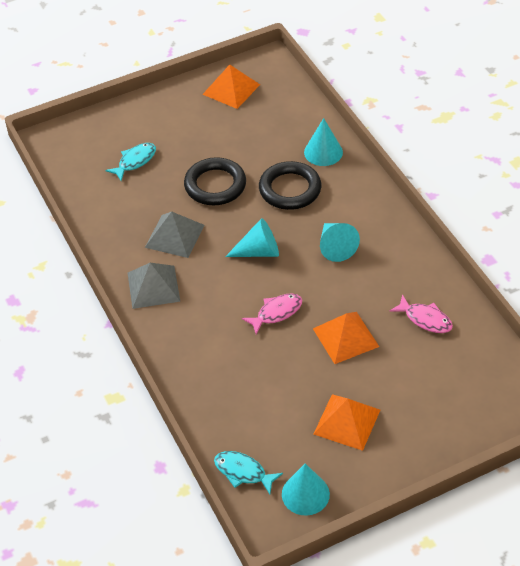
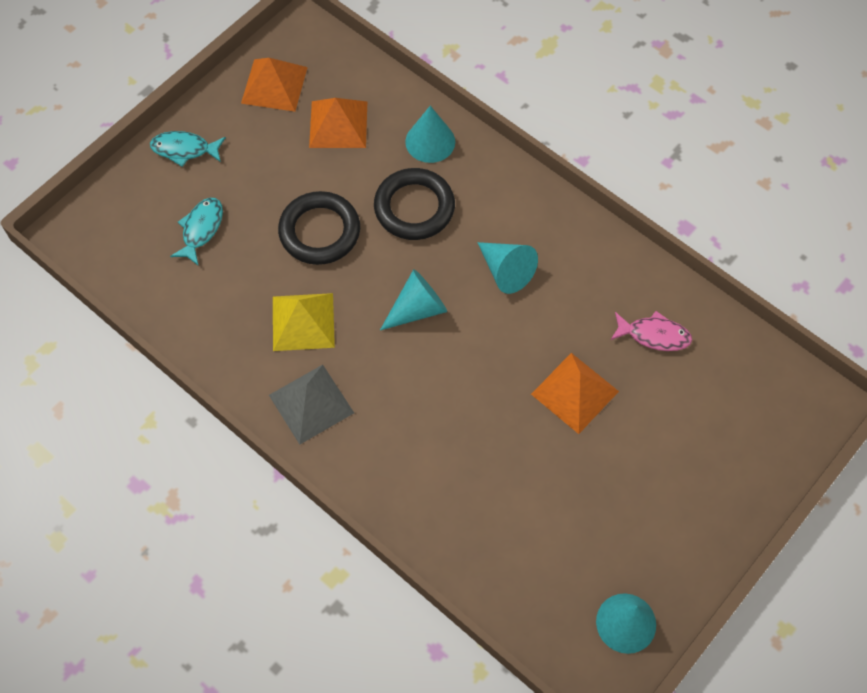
camera: 25 degrees left, 15 degrees up
(174, 236) = (303, 321): grey pyramid -> yellow pyramid
(243, 472) = (540, 622): turquoise fish -> turquoise fish (184, 149)
(276, 313) = (478, 387): pink fish -> none
(347, 422) = (628, 507): orange pyramid -> orange pyramid (338, 124)

